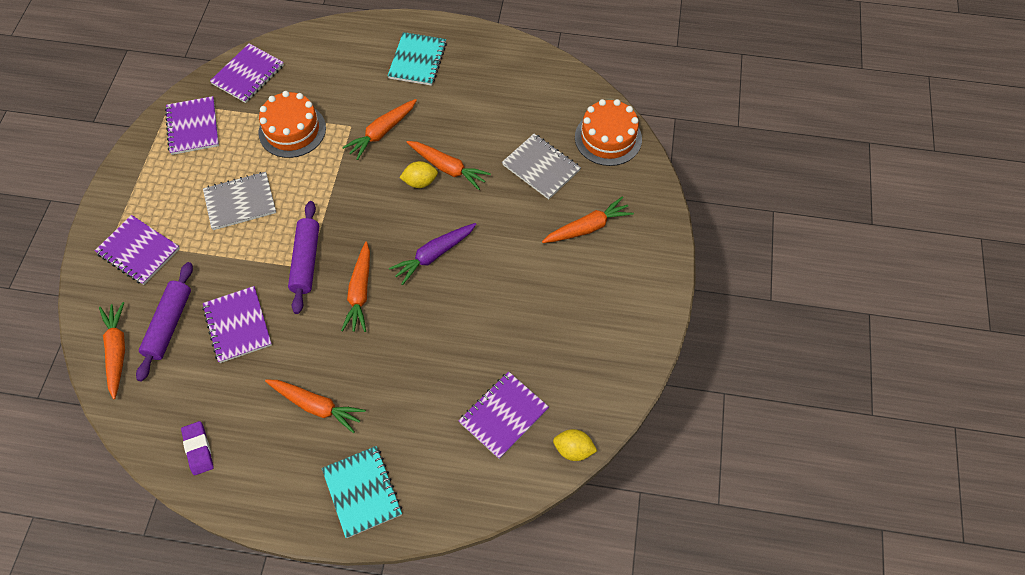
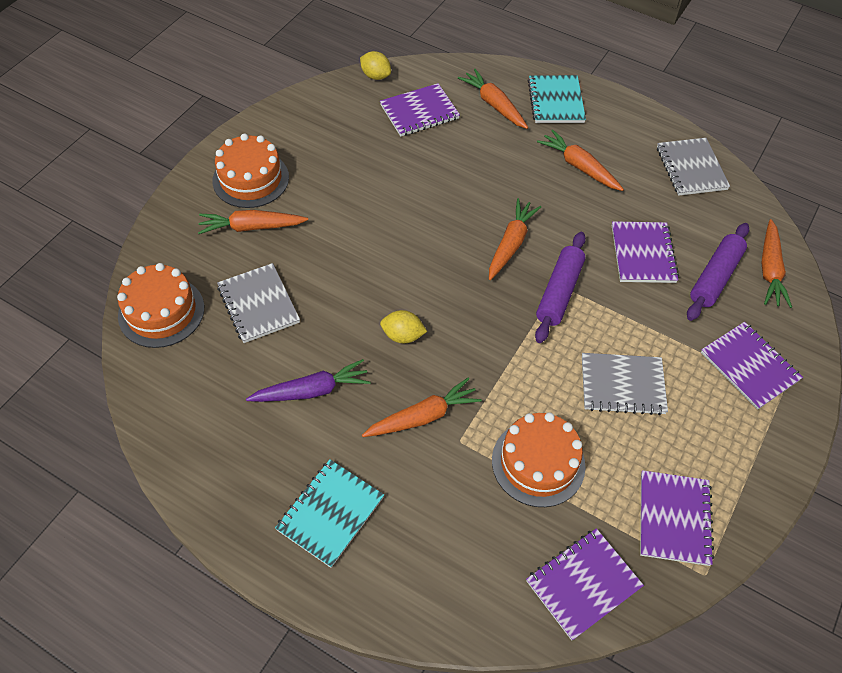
camera: 160 degrees left, 5 degrees down
(198, 449) = (691, 168): purple eraser -> grey notebook
(434, 255) = (422, 253): purple carrot -> purple carrot (312, 390)
(448, 168) = (363, 341): orange carrot -> orange carrot (494, 105)
(619, 273) = (251, 179): none -> orange cake

